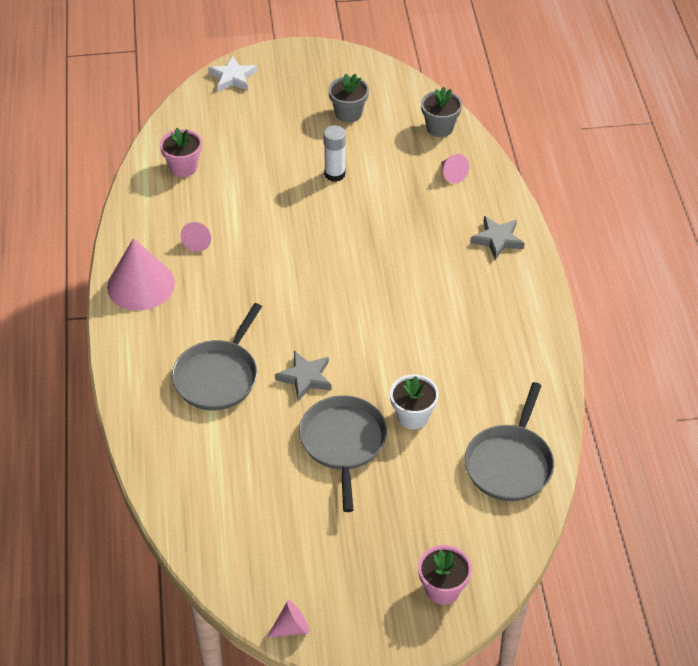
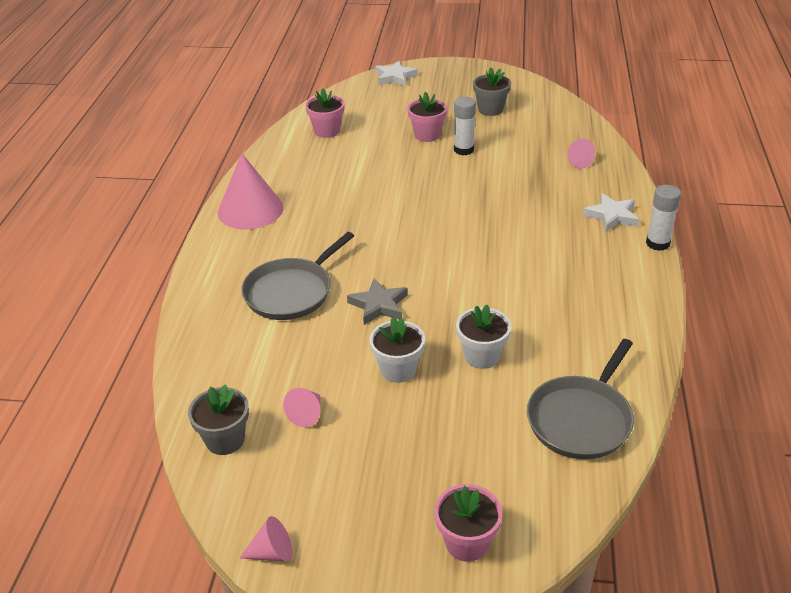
camera: 15 degrees right, 10 degrees down
(198, 242) = (317, 184): pink cone -> pink cone (307, 414)
(291, 159) = (427, 135): none -> pink flower pot
(343, 443) = (398, 369): grey pan -> white flower pot
(440, 128) = (574, 127): grey flower pot -> grey flower pot (225, 440)
(497, 239) = (612, 216): grey star -> white star
(544, 266) = (657, 243): none -> white glue stick

